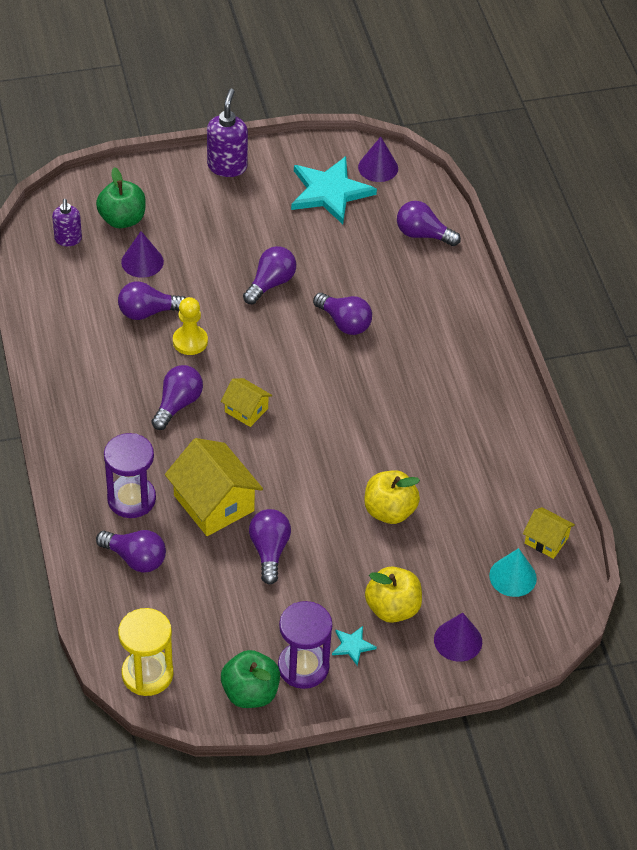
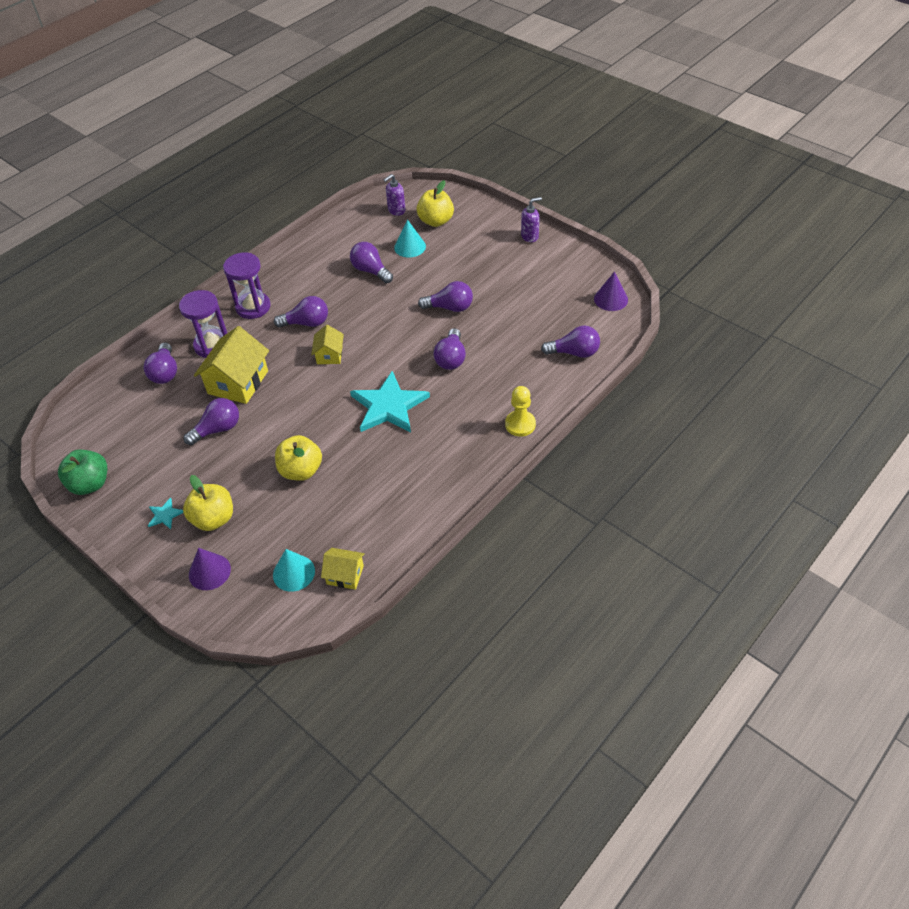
camera: 60 degrees right, 0 degrees up
(122, 219) = (436, 221): green apple -> yellow apple
(142, 262) = (410, 247): purple cone -> turquoise cone
(147, 674) = (75, 427): yellow hourglass -> none
(190, 341) = (364, 300): yellow pawn -> yellow pawn (520, 424)
(227, 166) = (530, 236): purple soap dispenser -> purple soap dispenser, size x0.66
(303, 667) = (129, 499): purple hourglass -> purple hourglass (253, 307)
(329, 192) = (561, 290): turquoise star -> turquoise star (389, 406)
(423, 234) = (574, 352): purple light bulb -> purple light bulb turned 105 degrees clockwise
(546, 540) = (345, 575): yellow house -> yellow house turned 75 degrees counterclockwise

